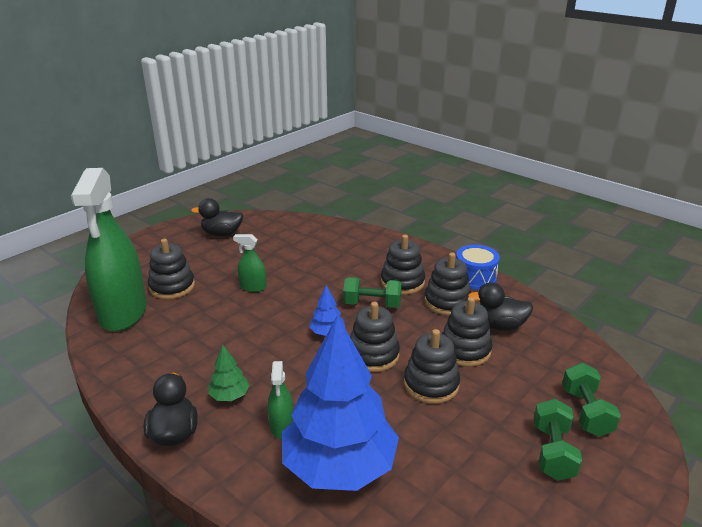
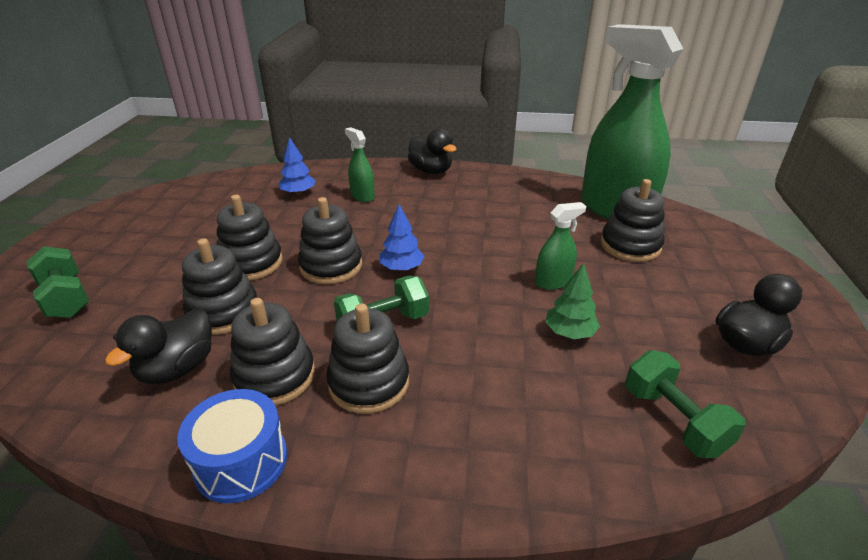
camera: 145 degrees right, 5 degrees up
(229, 396) = (424, 196): green tree -> green tree (569, 332)
(339, 466) = (298, 193): blue tree -> blue tree, size x0.40
(499, 325) = (178, 368): black duck -> black duck turned 150 degrees clockwise
(553, 452) = (114, 254): green dumbbell -> green dumbbell (673, 420)

